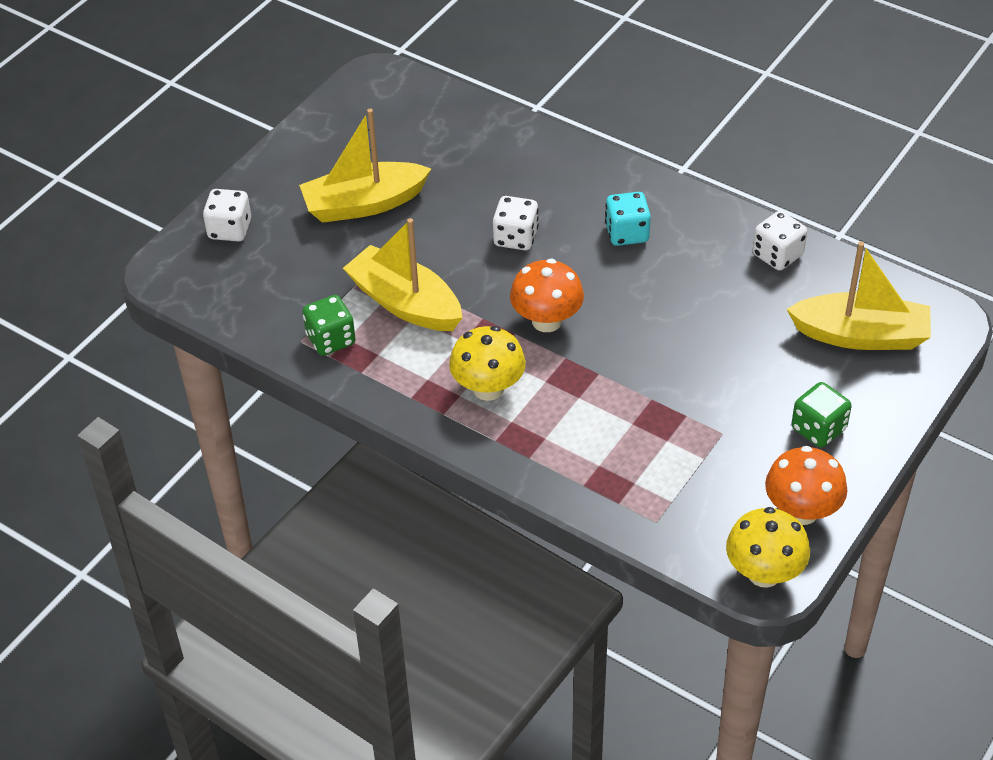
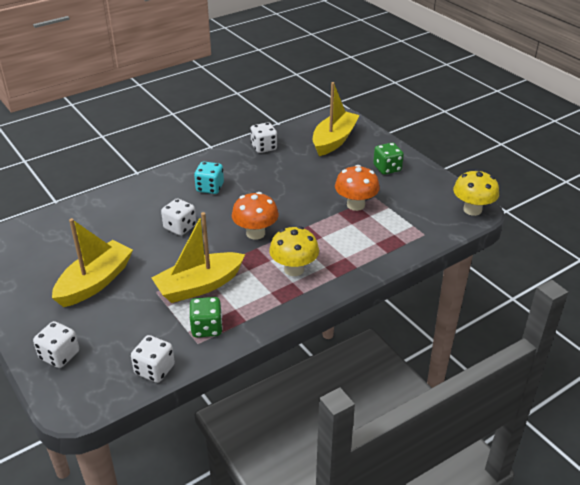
camera: 70 degrees left, 10 degrees down
(241, 319) = (154, 370): none -> white dice
(364, 204) = (95, 282): yellow boat -> yellow boat turned 150 degrees counterclockwise
(801, 511) = (437, 188): orange mushroom -> orange mushroom (355, 205)

